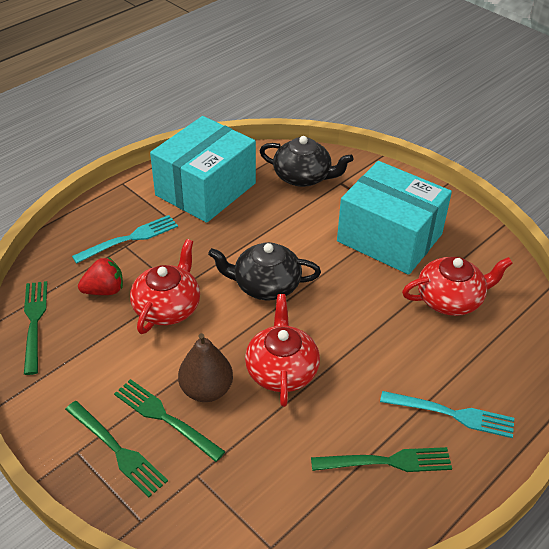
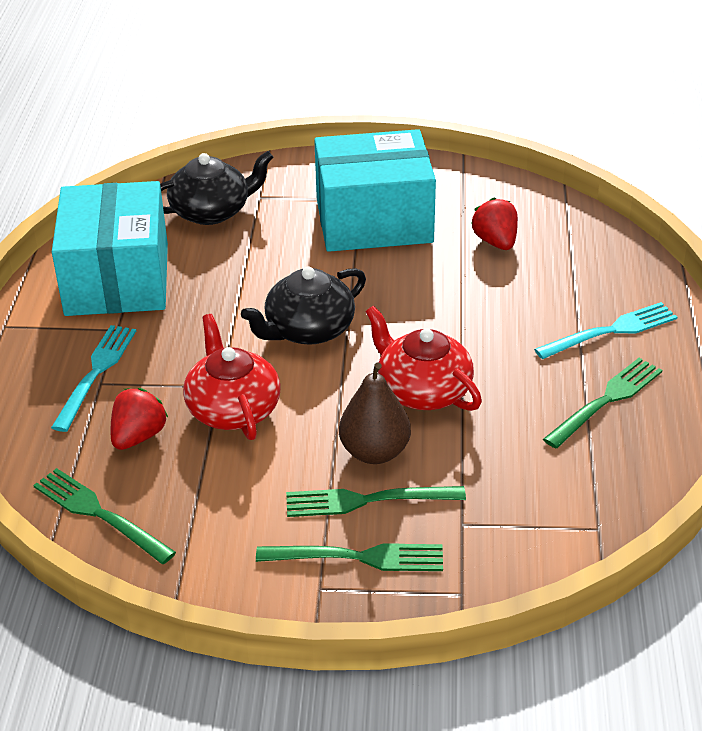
camera: 40 degrees left, 5 degrees down
(450, 299) = (495, 242): red teapot -> red strawberry

